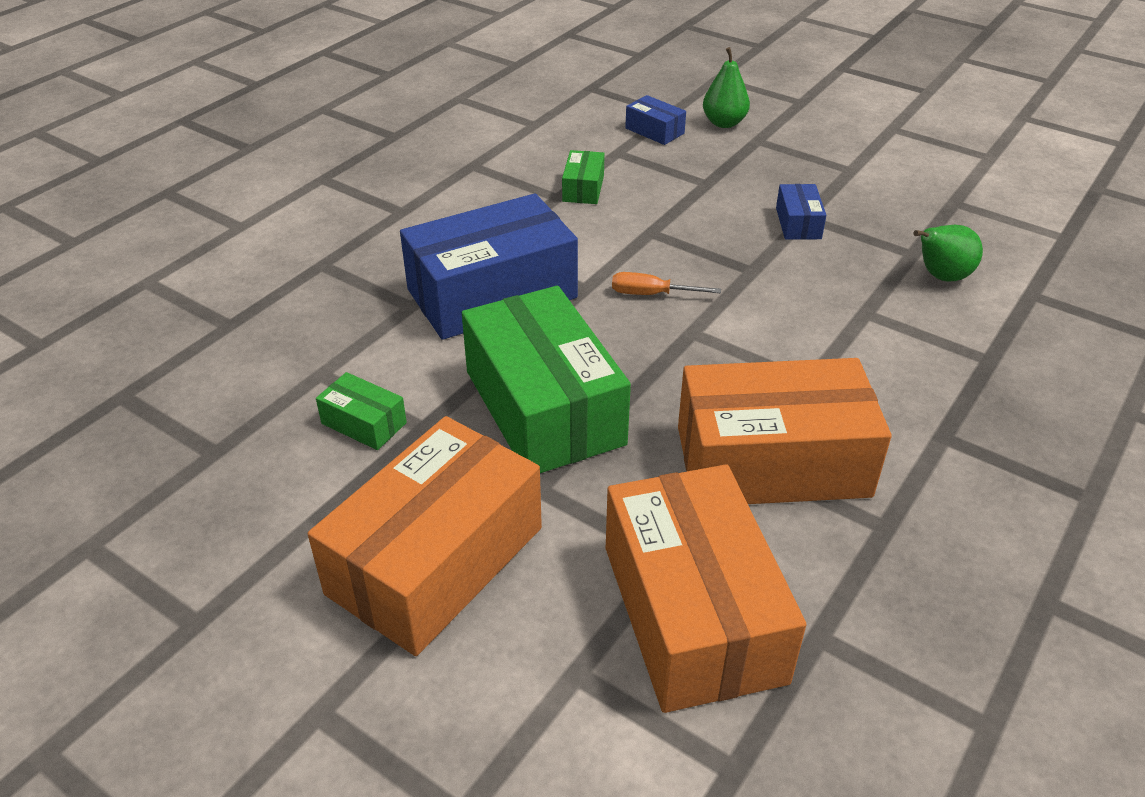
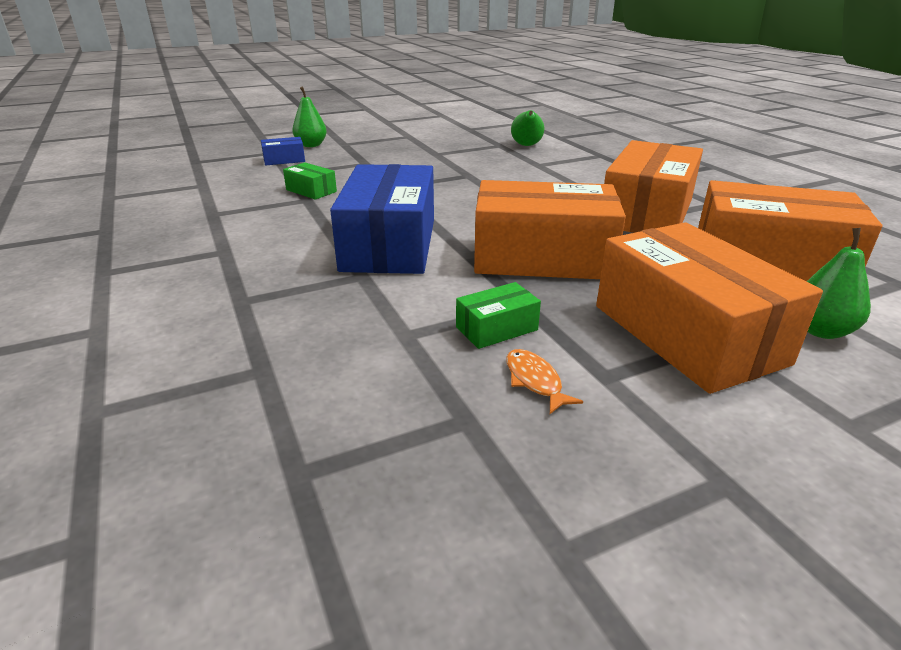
camera: 60 degrees left, 10 degrees down
(287, 474) = (535, 381): none -> orange fish
(515, 678) = (820, 331): none -> green pear
(544, 407) = (542, 258): green box -> orange box
(651, 294) = (458, 202): orange screwdriver -> none
(798, 223) = (439, 156): blue box -> none

